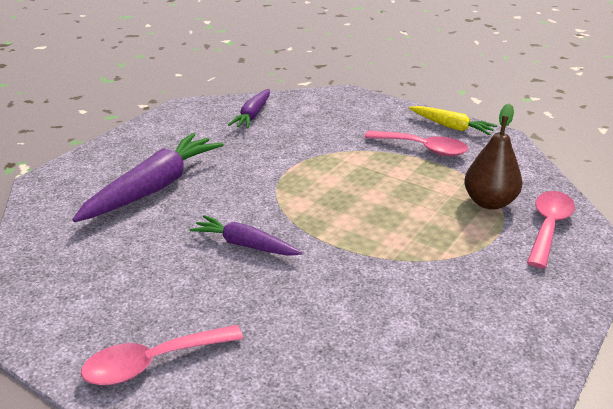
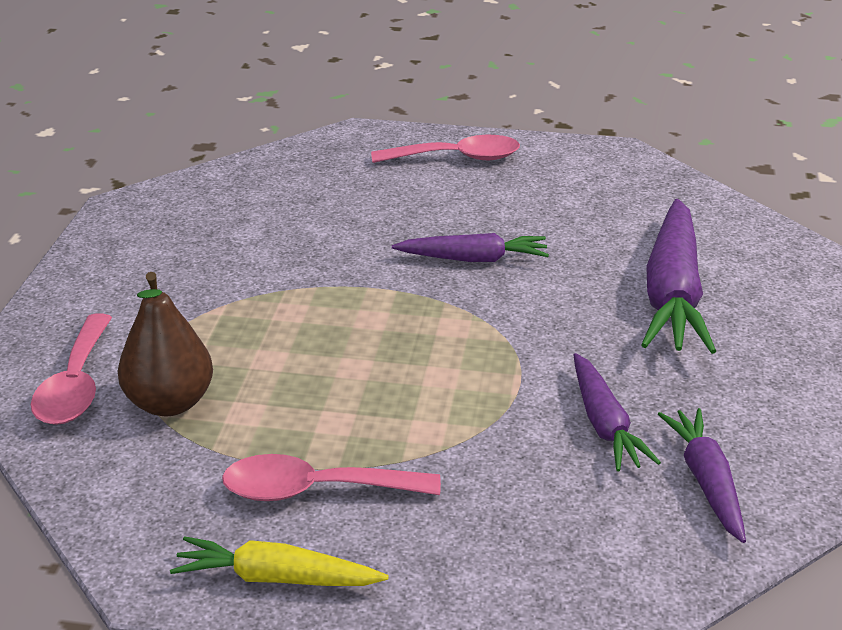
camera: 155 degrees right, 0 degrees up
(152, 363) = (457, 158): pink spoon -> pink spoon turned 45 degrees clockwise
(270, 141) = (605, 424): none -> purple carrot

